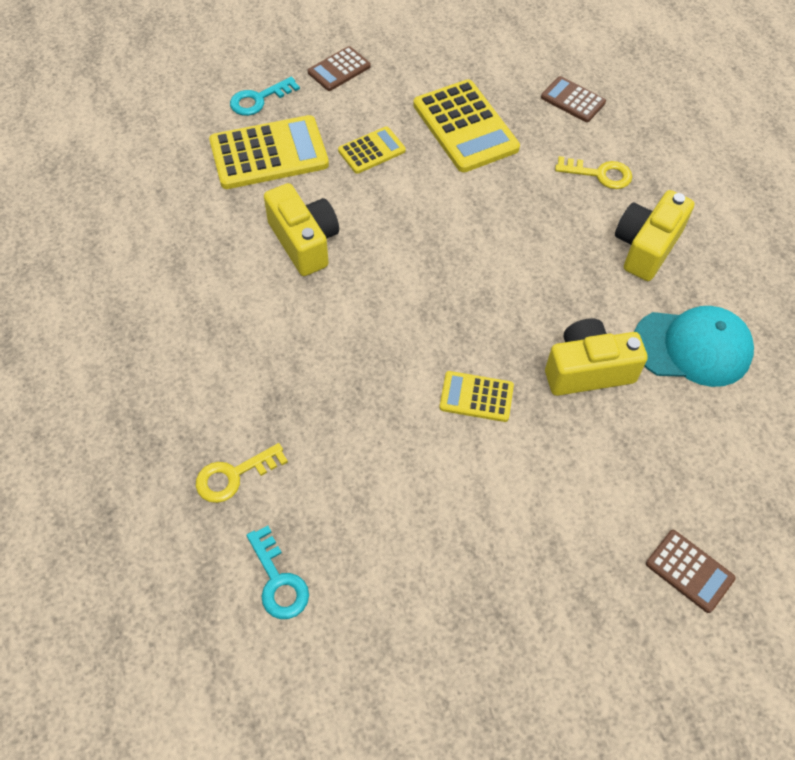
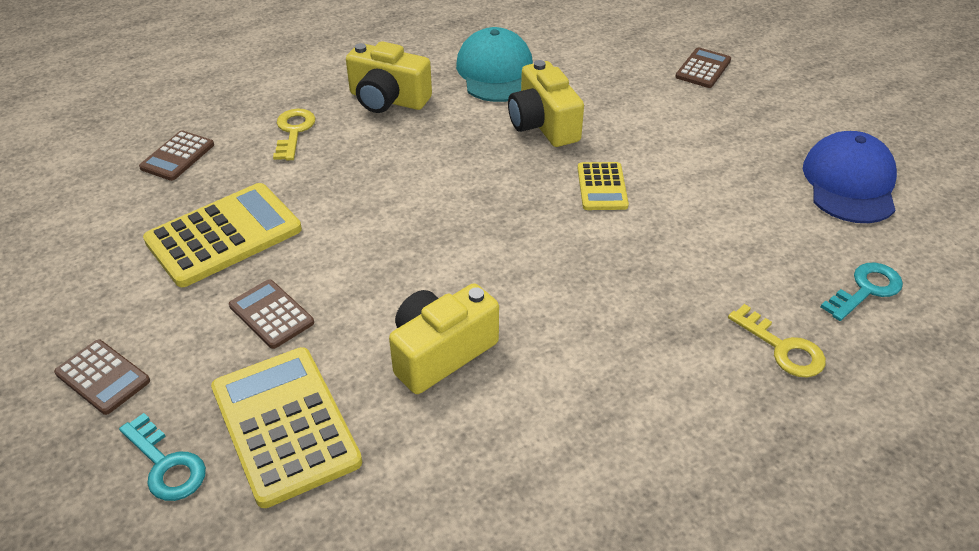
camera: 100 degrees left, 15 degrees down
(371, 151) = (271, 314): yellow calculator -> brown calculator
(437, 645) = (849, 183): none -> blue cap

